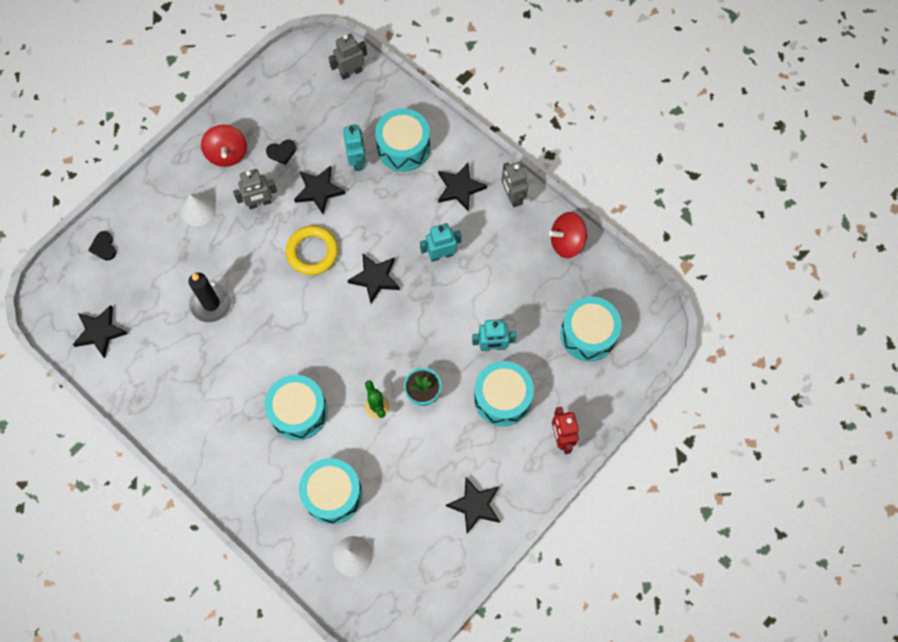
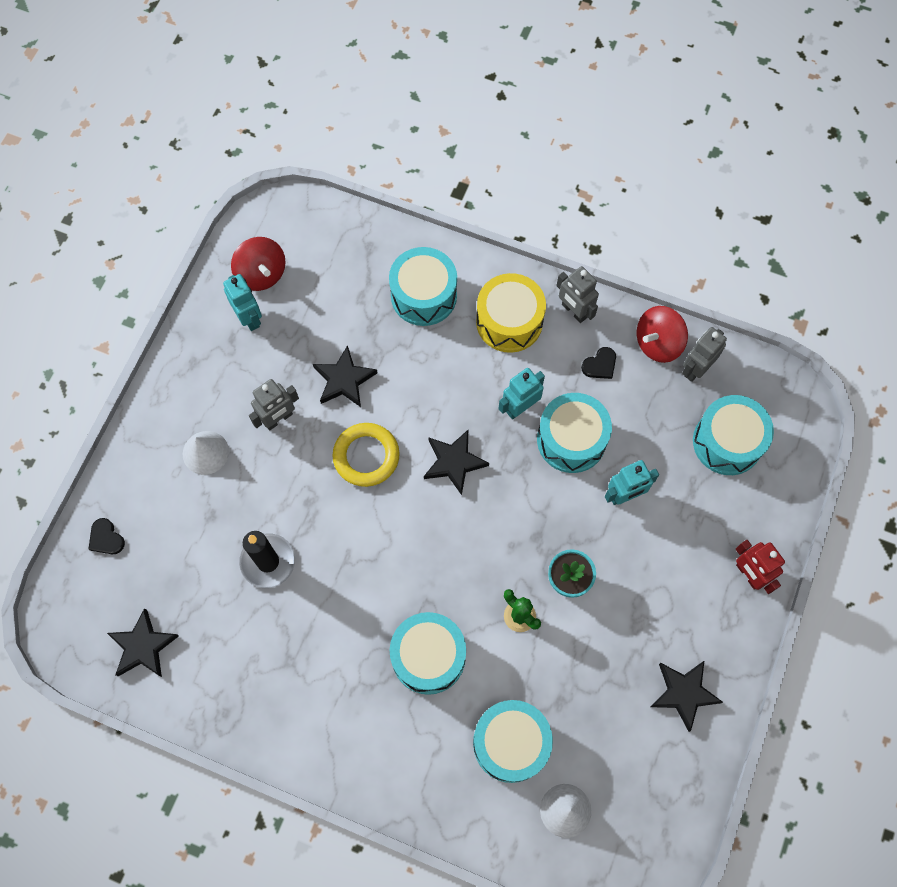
camera: 20 degrees left, 0 degrees up
(227, 153) = (215, 372): red spinning top -> red spinning top (261, 274)
(282, 152) = (280, 349): black heart -> black heart (600, 365)
(351, 72) = (325, 227): grey robot -> grey robot (696, 369)
(357, 160) = (375, 329): turquoise robot -> turquoise robot (249, 318)
(460, 188) = (509, 321): black star -> yellow drum
(502, 398) = (661, 552): turquoise drum -> turquoise drum (571, 440)

